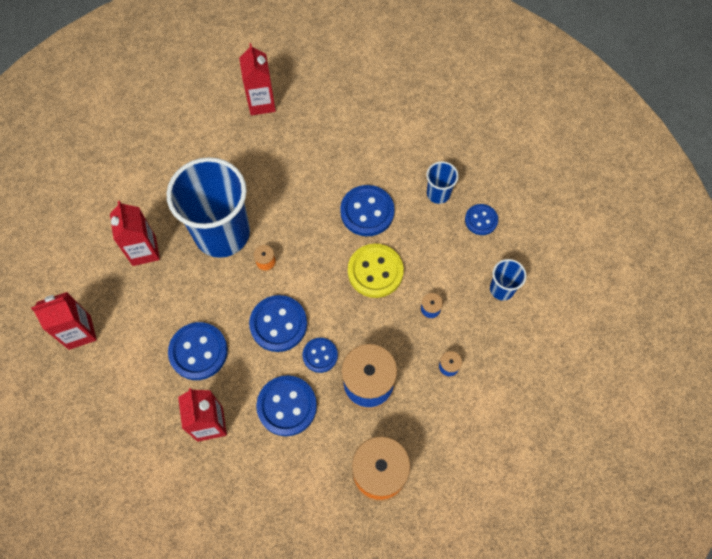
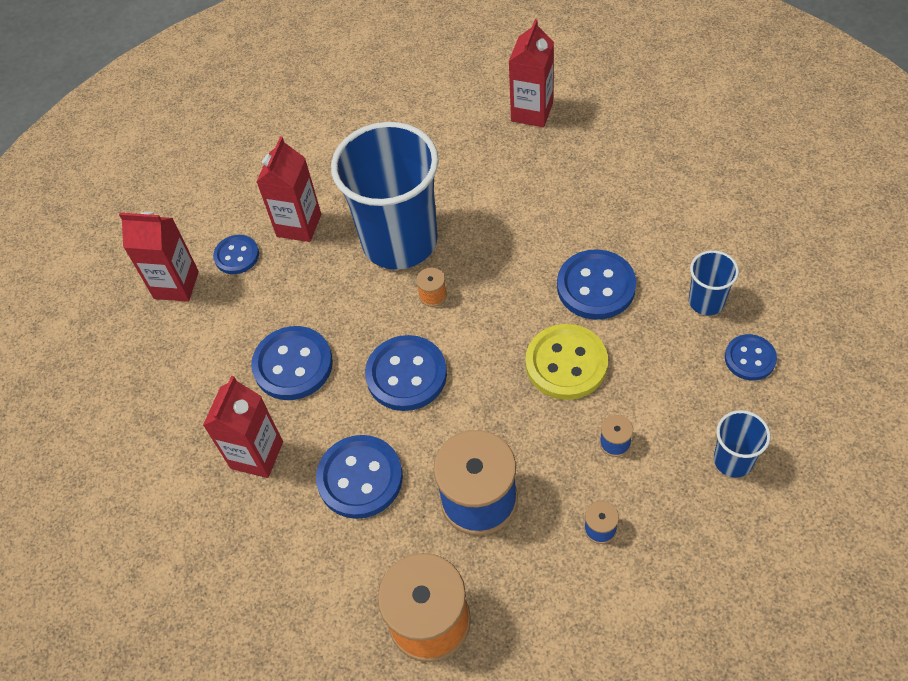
camera: 35 degrees right, 10 degrees down
(320, 355) = (436, 435): blue button -> blue button (237, 256)

